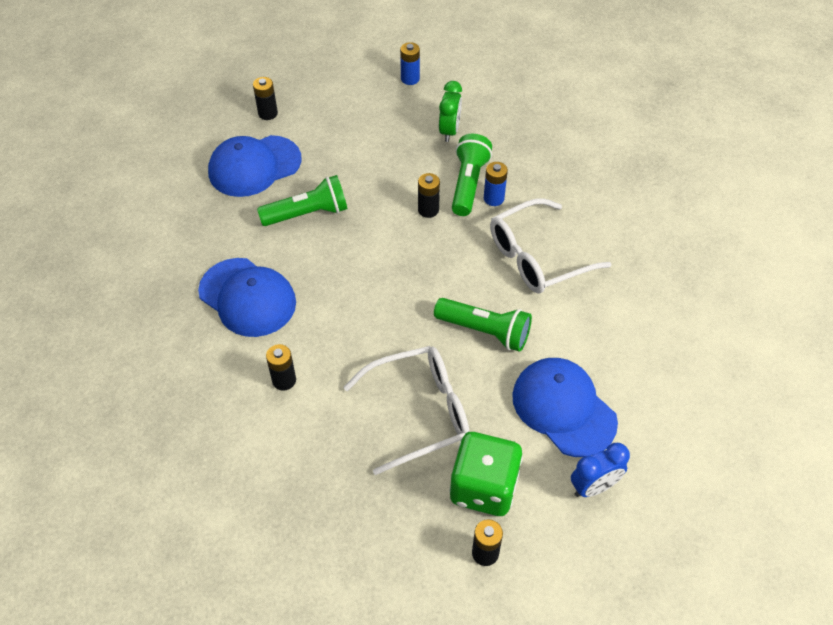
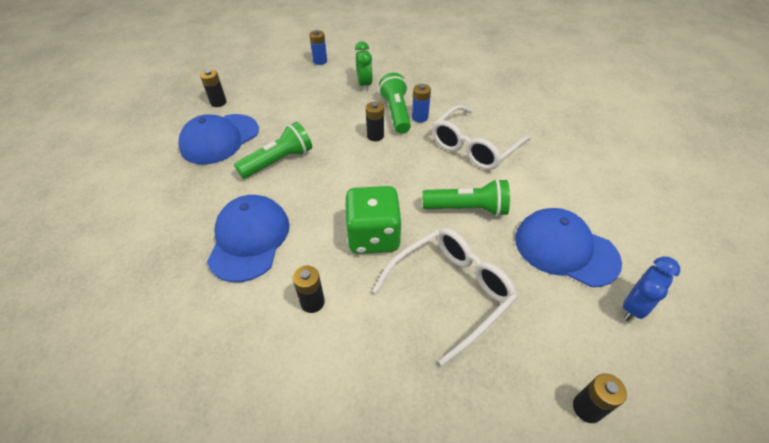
camera: 20 degrees left, 5 degrees down
(247, 297) = (249, 239): blue cap -> blue cap turned 105 degrees counterclockwise
(483, 487) = (545, 341): green dice -> green dice (373, 236)

